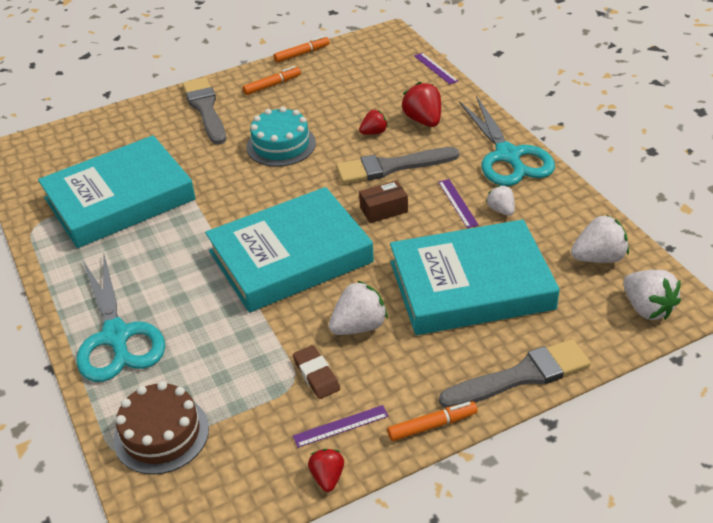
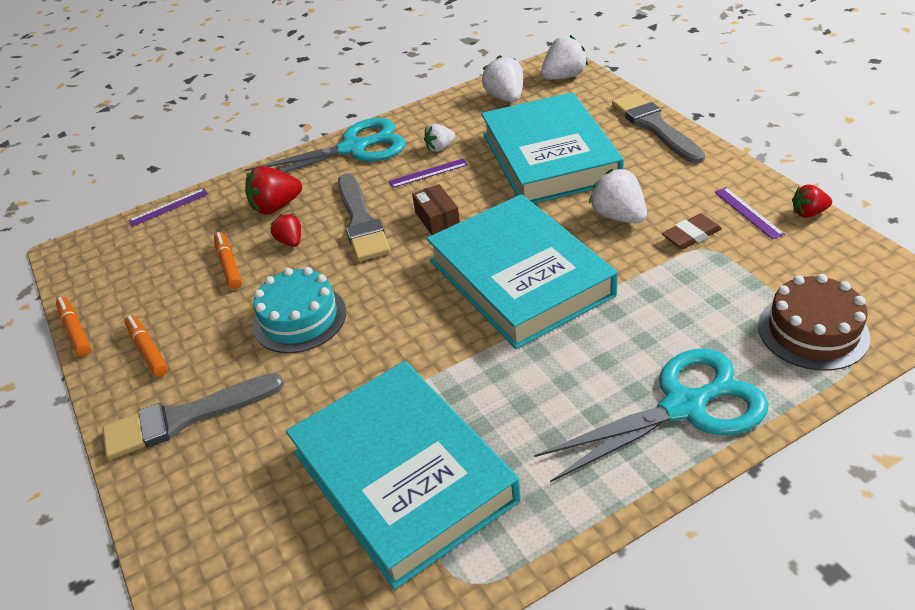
camera: 90 degrees left, 0 degrees up
(432, 425) = (726, 164): orange marker -> orange marker (229, 265)

